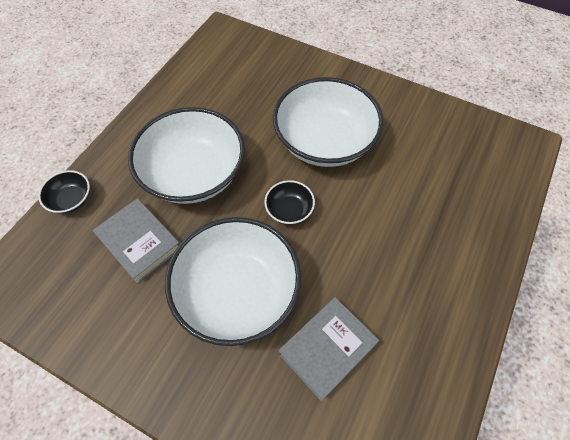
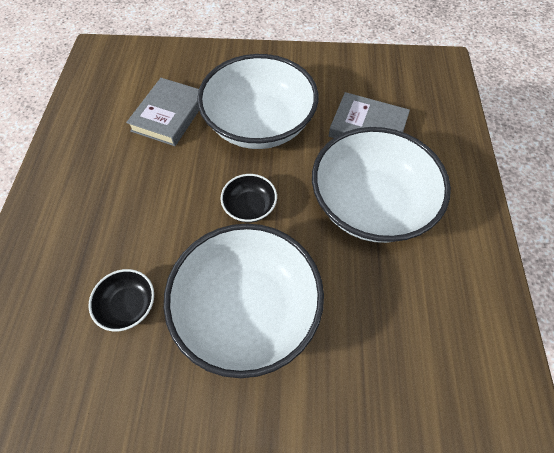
camera: 155 degrees right, 0 degrees up
(71, 199) = (459, 136): black bowl -> black bowl (128, 305)

